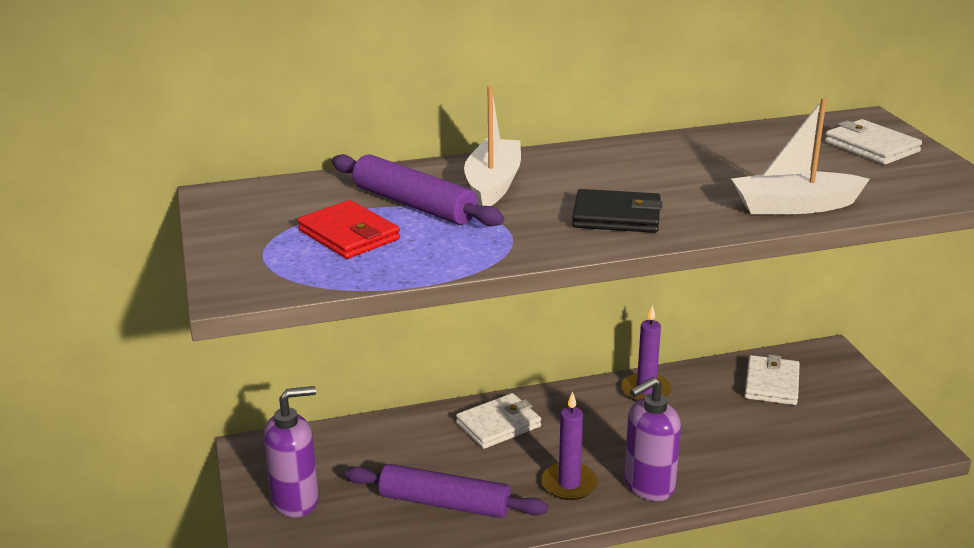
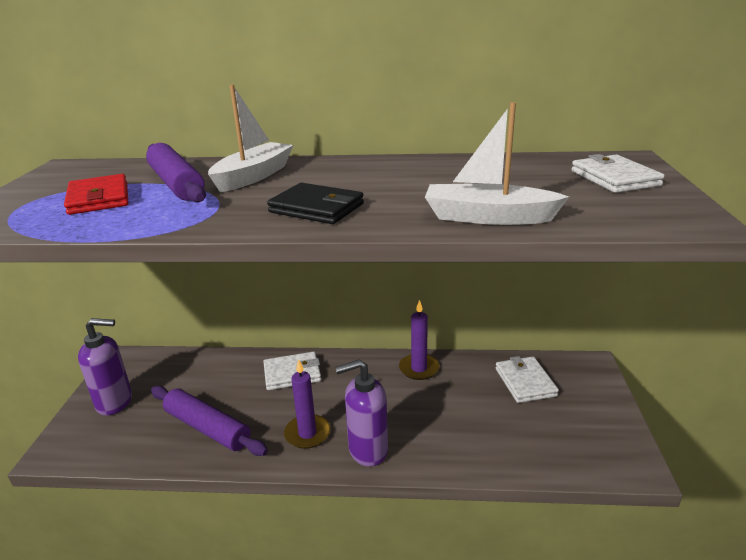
camera: 20 degrees right, 0 degrees up
(771, 384) = (525, 382): white wallet -> white wallet turned 45 degrees counterclockwise

